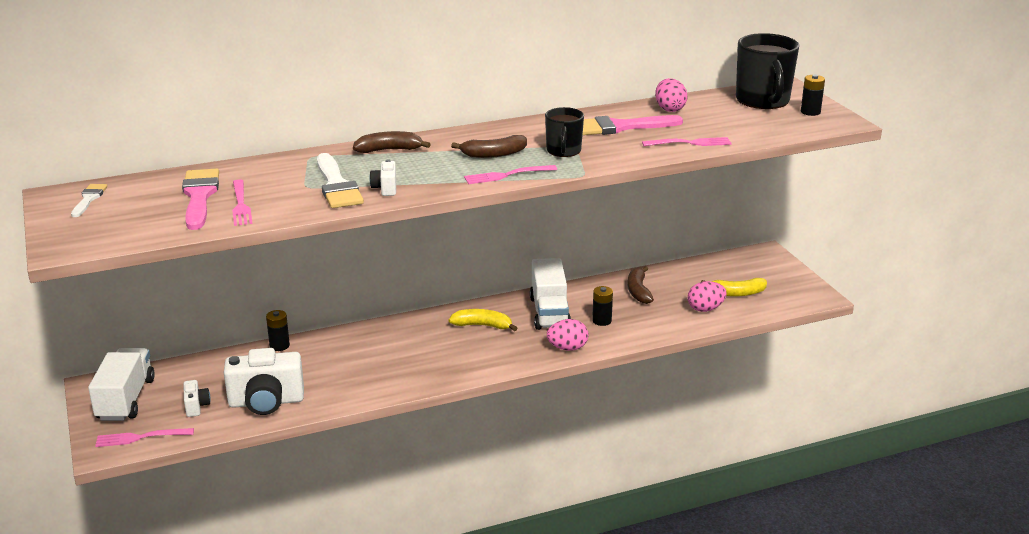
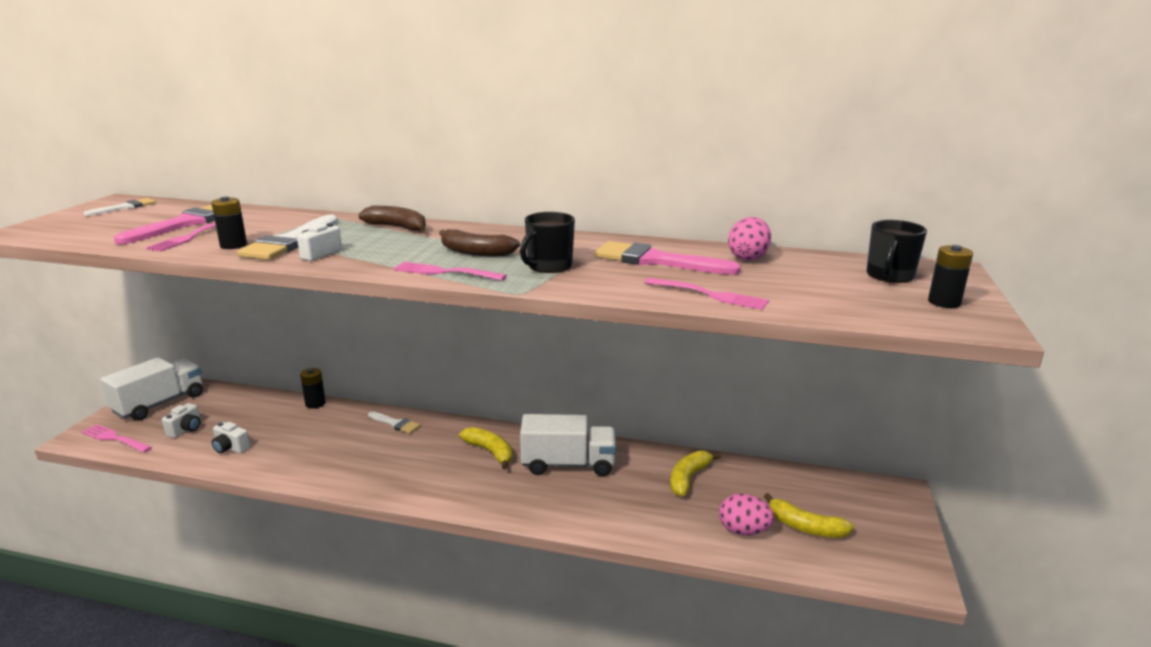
camera: 35 degrees right, 5 degrees down
(266, 402) = (230, 448): white camera -> white camera, size x0.47
(377, 334) = (395, 423): none -> white brush
(549, 312) = (568, 464): white truck -> white truck turned 120 degrees counterclockwise
(567, 348) = (535, 511): pink egg -> none
(601, 321) = (608, 495): black battery -> black battery (233, 245)
(638, 291) = (688, 478): brown banana -> yellow banana
(763, 101) = (889, 276): black mug -> black mug, size x0.59

